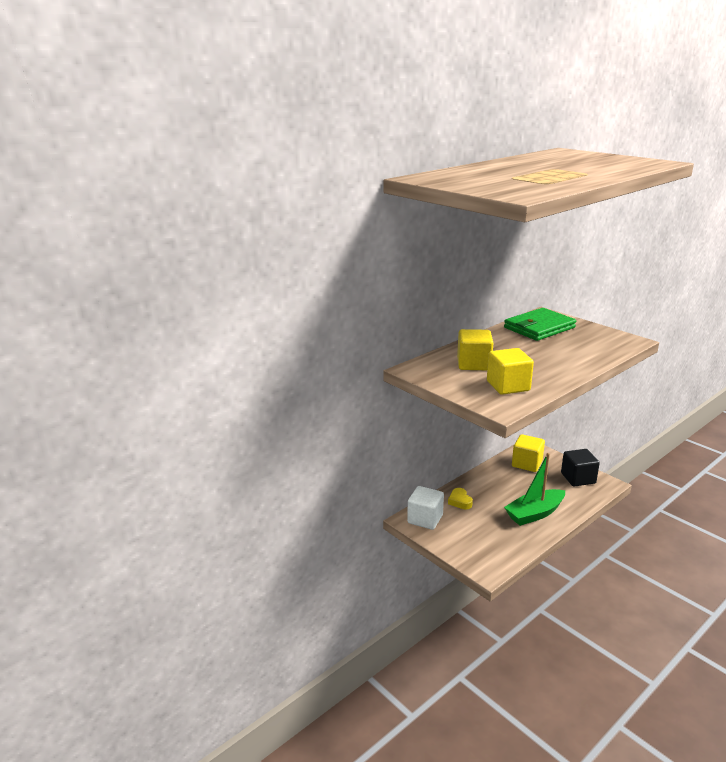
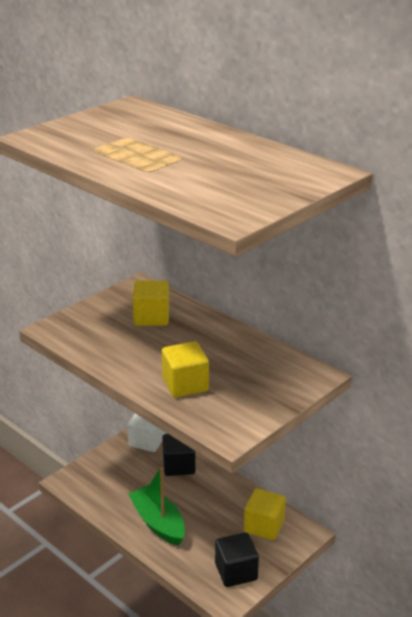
camera: 85 degrees right, 5 degrees up
(460, 501) = (179, 466): yellow heart -> black cube
(508, 386) = (98, 334): yellow cube -> yellow cube (185, 384)
(539, 328) = (264, 366): green wallet -> none

